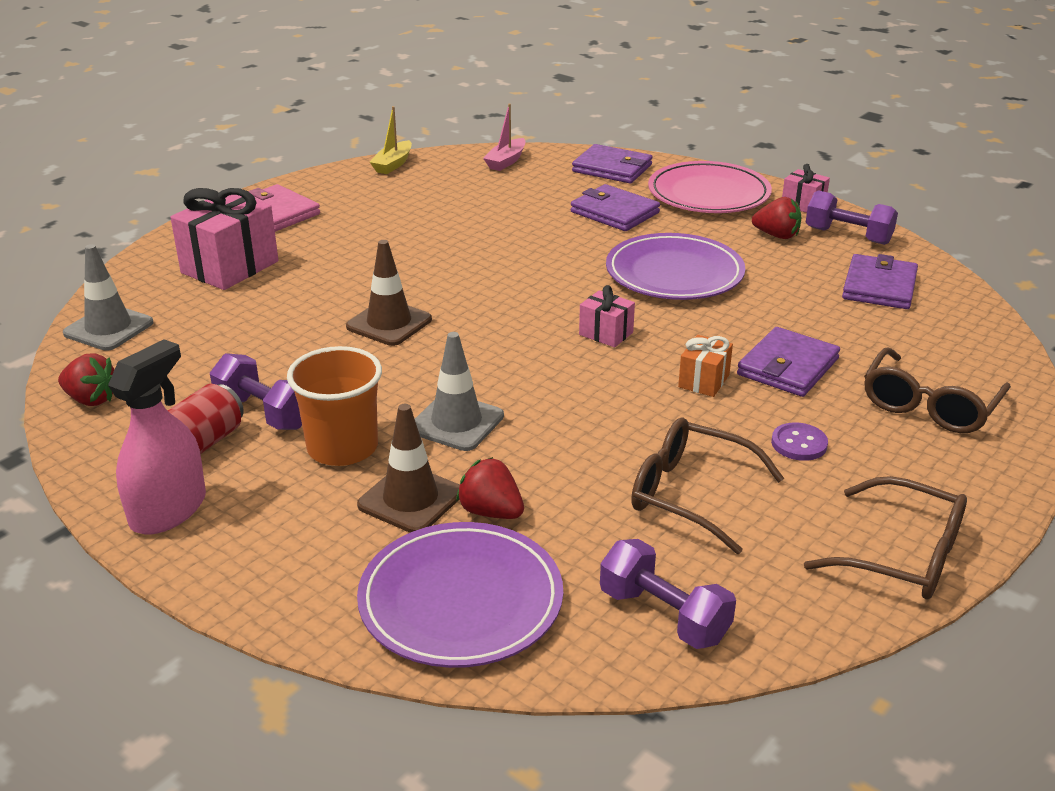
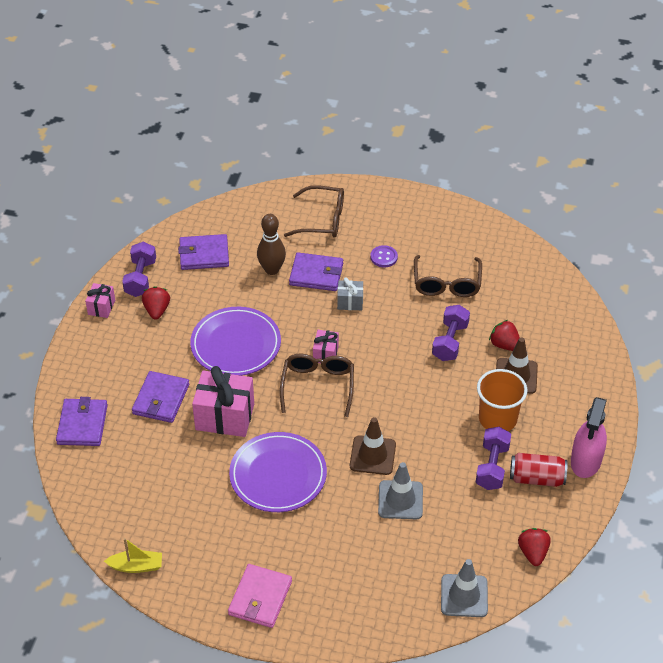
camera: 115 degrees left, 15 degrees up
(168, 510) = (586, 461): pink spray bottle -> pink spray bottle turned 75 degrees counterclockwise
(230, 267) = (354, 577): pink gift -> pink gift (225, 417)
(456, 422) = (448, 384): grey traffic cone -> grey traffic cone (400, 500)
(461, 600) = (563, 333): purple plate -> purple plate (278, 475)
(491, 512) = (504, 345): red strawberry -> red strawberry turned 120 degrees clockwise
(506, 161) = (97, 494): pink boat -> none
(664, 616) = (527, 272): purple dumbbell -> purple dumbbell (450, 342)
(703, 381) = (350, 302): orange gift -> grey gift
(708, 194) = (105, 358): pink plate -> none
(818, 331) = (272, 269): none -> brown bowling pin
(903, 556) = (443, 213): brown glasses -> brown glasses (318, 386)

